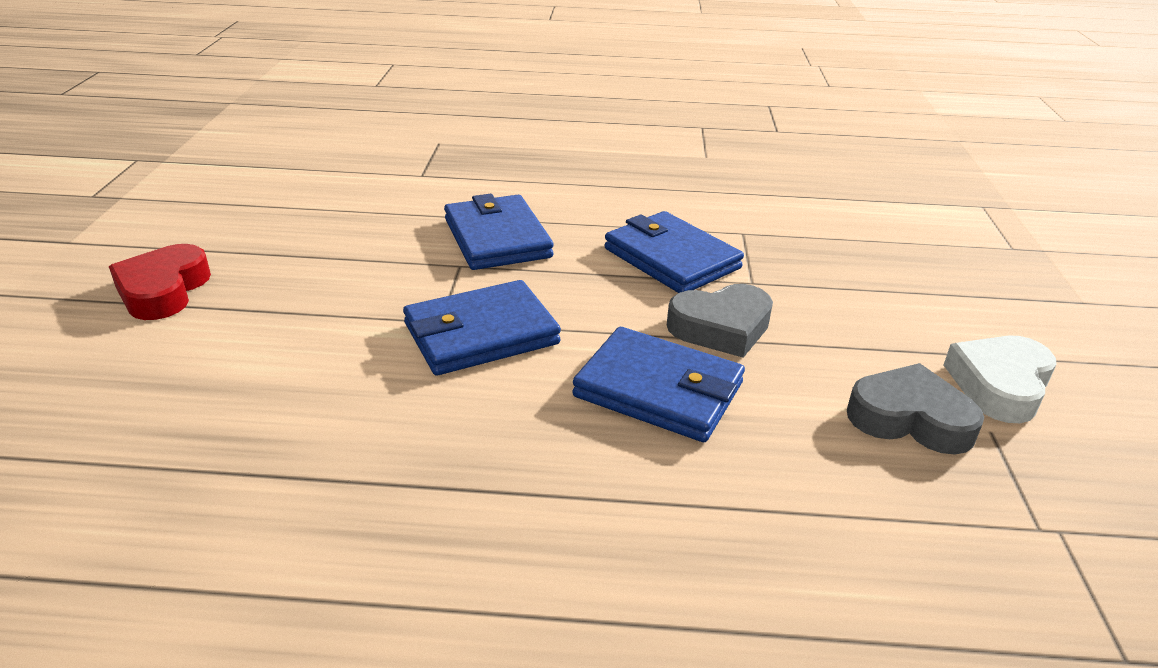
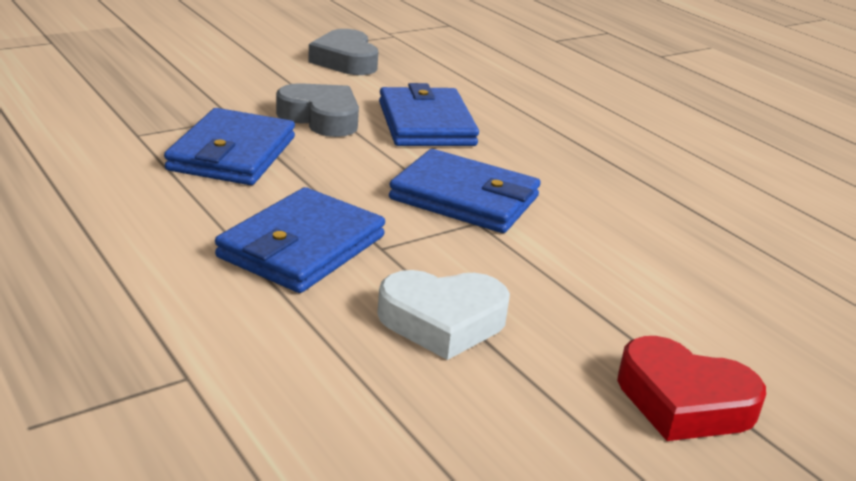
camera: 130 degrees left, 5 degrees down
(163, 290) = (683, 401): red heart -> red heart turned 60 degrees clockwise
(999, 385) = (275, 43): white heart -> white heart (442, 321)

